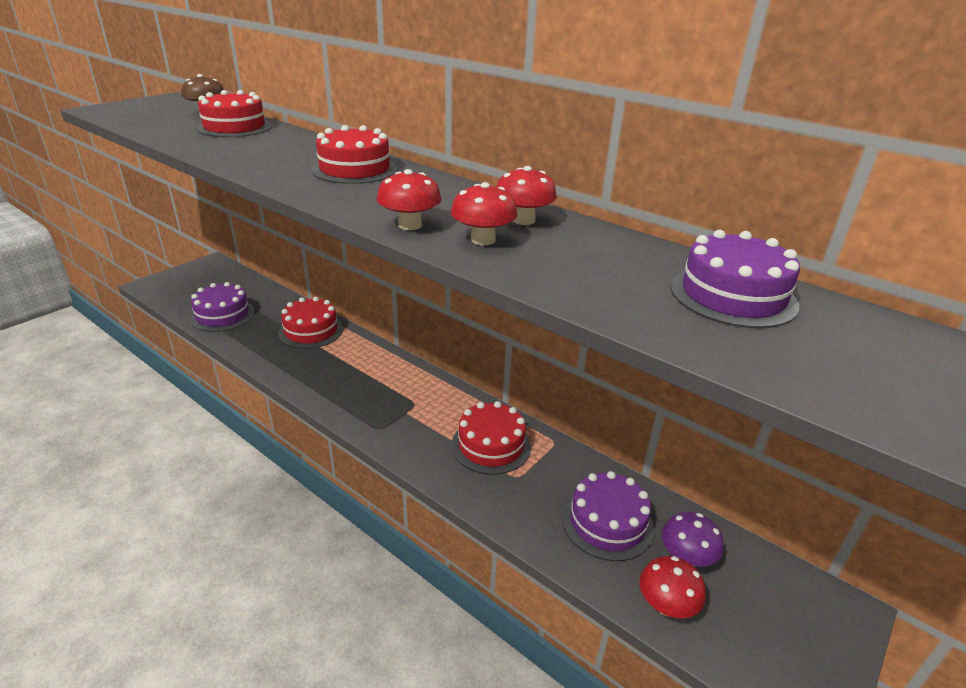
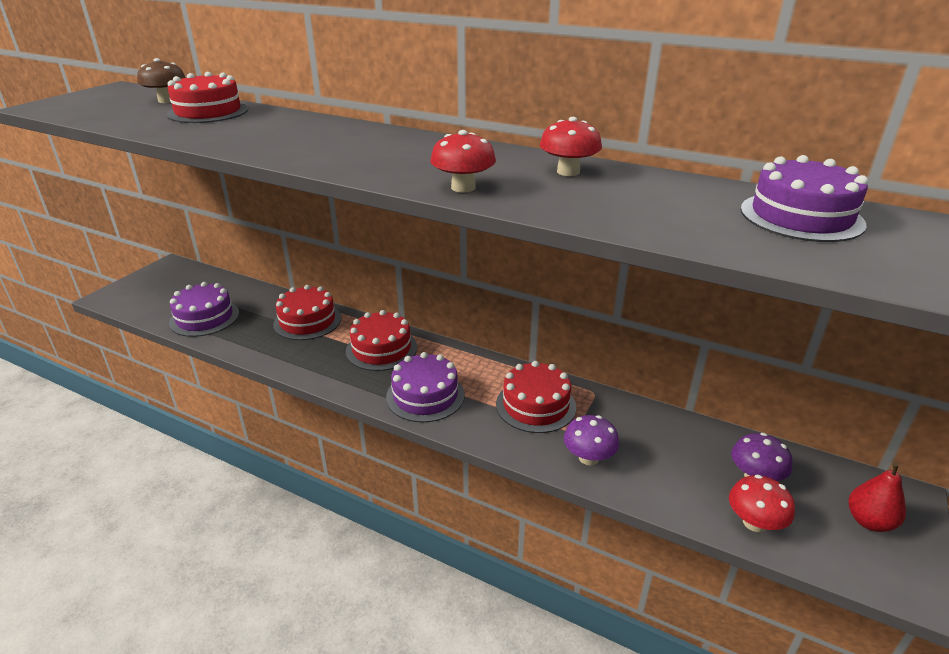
camera: 10 degrees left, 0 degrees up
(354, 169) = (367, 141): red cake -> red cake (381, 349)
(483, 240) = (543, 193): red mushroom -> none
(522, 507) = (588, 457): none -> purple mushroom
(607, 523) = (672, 458): purple cake -> purple cake (425, 395)
(793, 628) = (869, 521): none -> red pear

